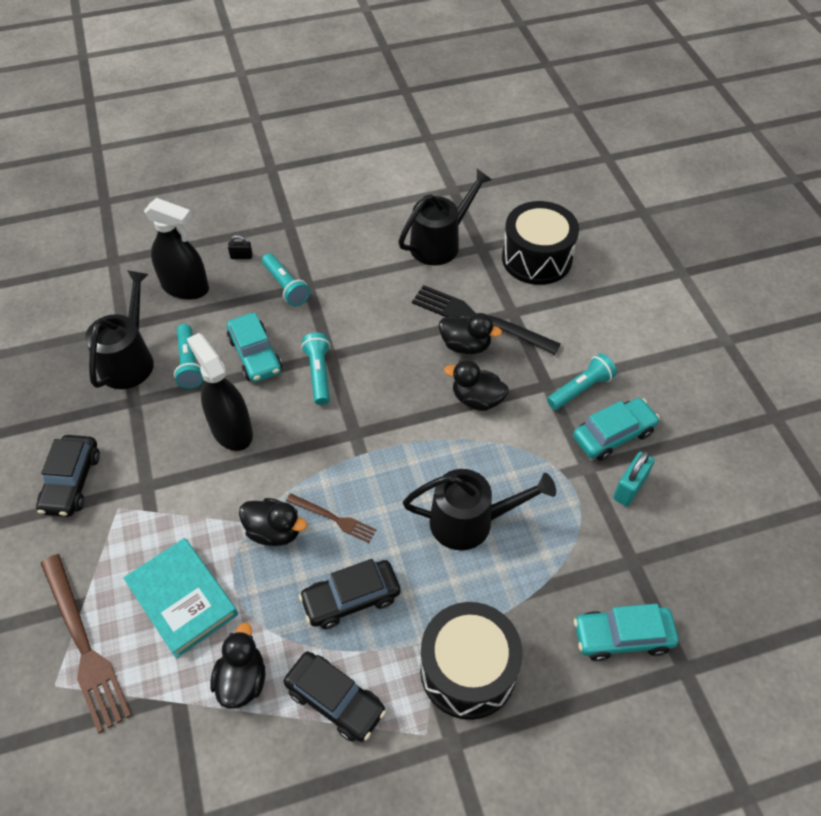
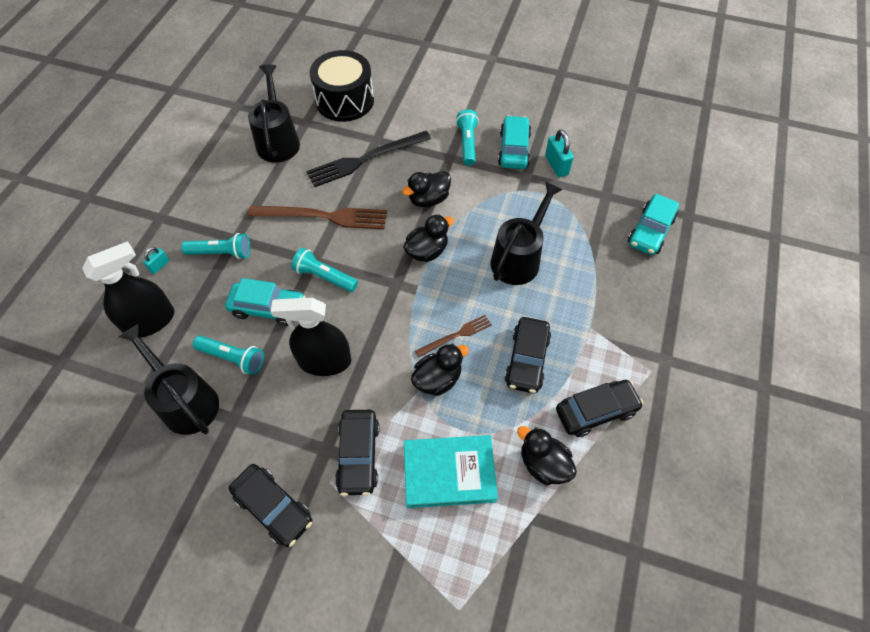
camera: 55 degrees left, 5 degrees up
(84, 645) = (438, 568): brown fork -> brown fork (323, 216)
(156, 514) = (358, 455): none -> black car
(241, 256) = (159, 266): black padlock -> turquoise padlock
(465, 345) = (380, 179): black duck -> black duck (427, 251)
(468, 670) = (622, 322): black drum -> none

